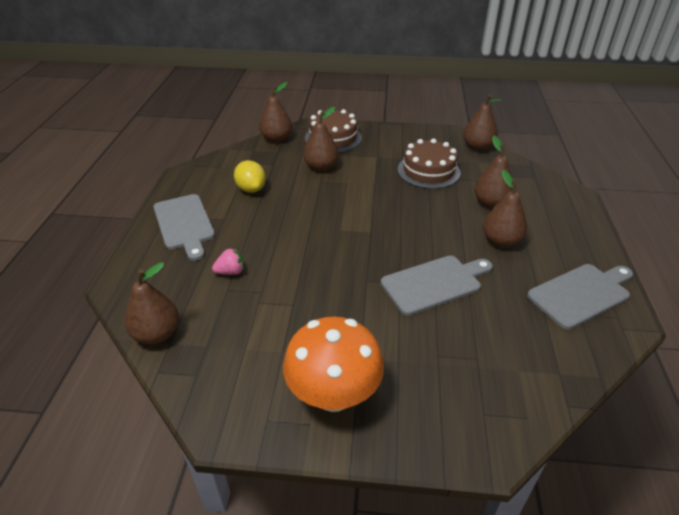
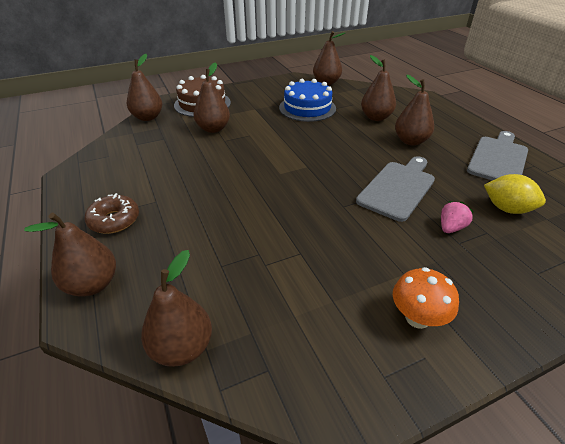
camera: 30 degrees left, 0 degrees up
(137, 267) = (92, 284): none -> brown pear
(184, 224) = (114, 220): grey cutting board -> brown donut
(231, 272) = (209, 247): pink strawberry -> pink strawberry (451, 227)
(251, 189) = (161, 166): yellow lemon -> yellow lemon (507, 209)
(333, 395) = (417, 318): orange mushroom -> orange mushroom, size x0.58
(428, 171) = (307, 108): brown cake -> blue cake

